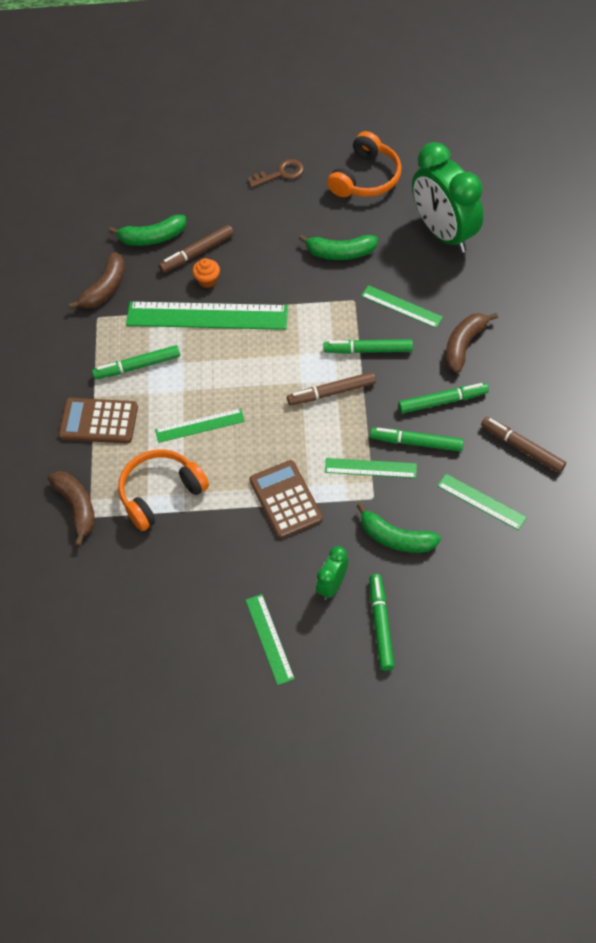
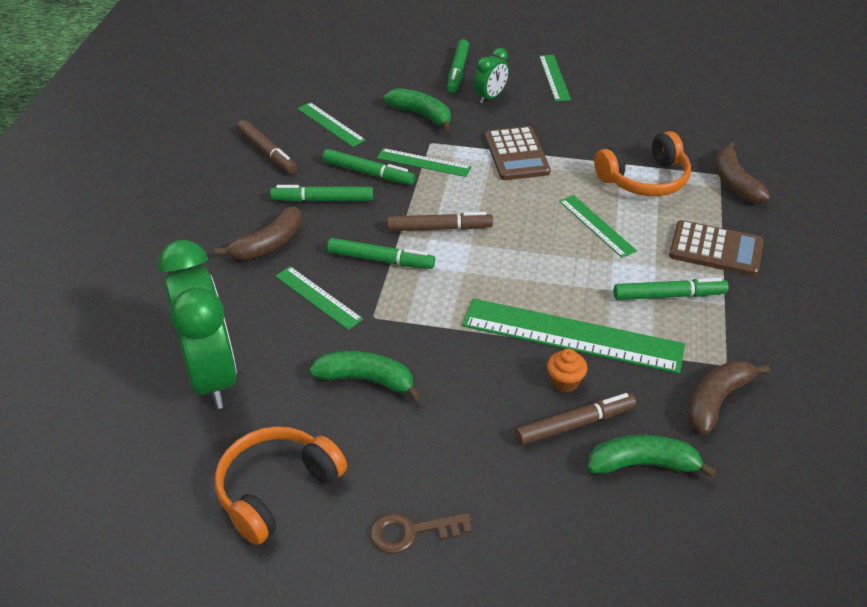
camera: 170 degrees left, 15 degrees down
(200, 425) = (596, 226): green ruler -> green ruler turned 60 degrees clockwise

